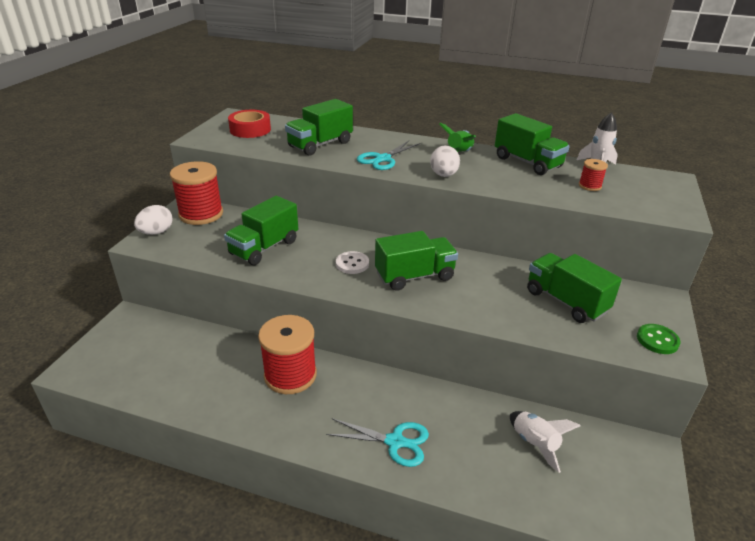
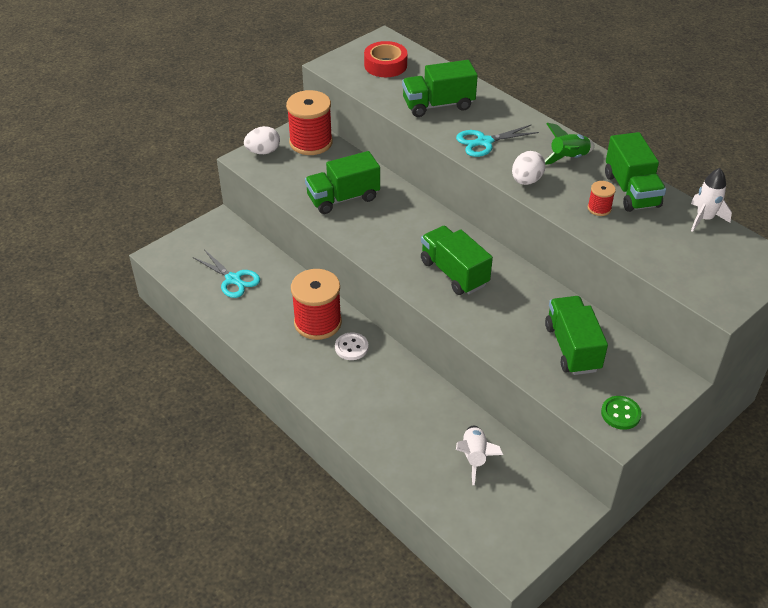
camera: 30 degrees right, 10 degrees up
(352, 264) = (408, 241): white button -> white button (351, 347)
(395, 442) = (363, 408): turquoise scissors -> turquoise scissors (233, 279)
(414, 276) = (454, 273): green truck -> green truck turned 135 degrees counterclockwise
(589, 186) = (665, 240): red spool -> red spool (599, 208)

